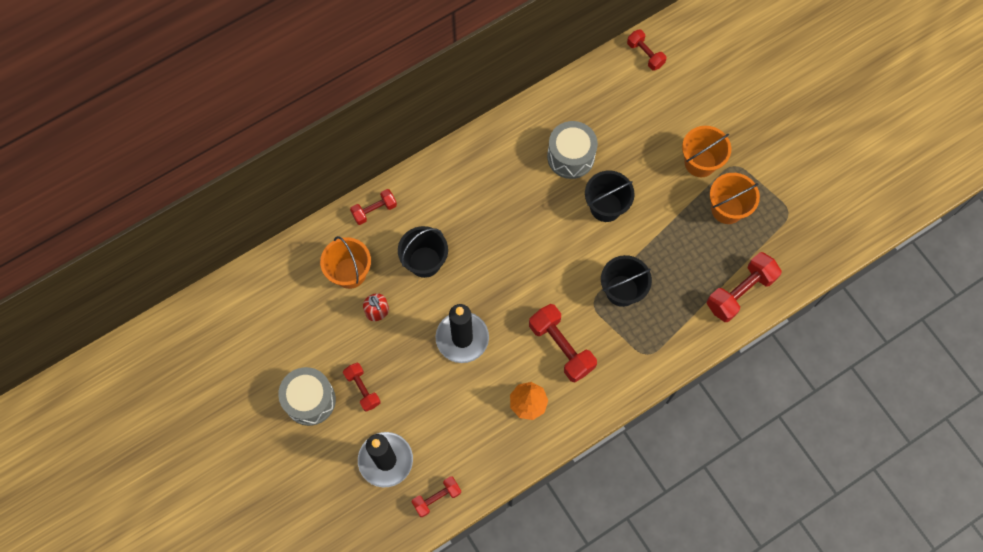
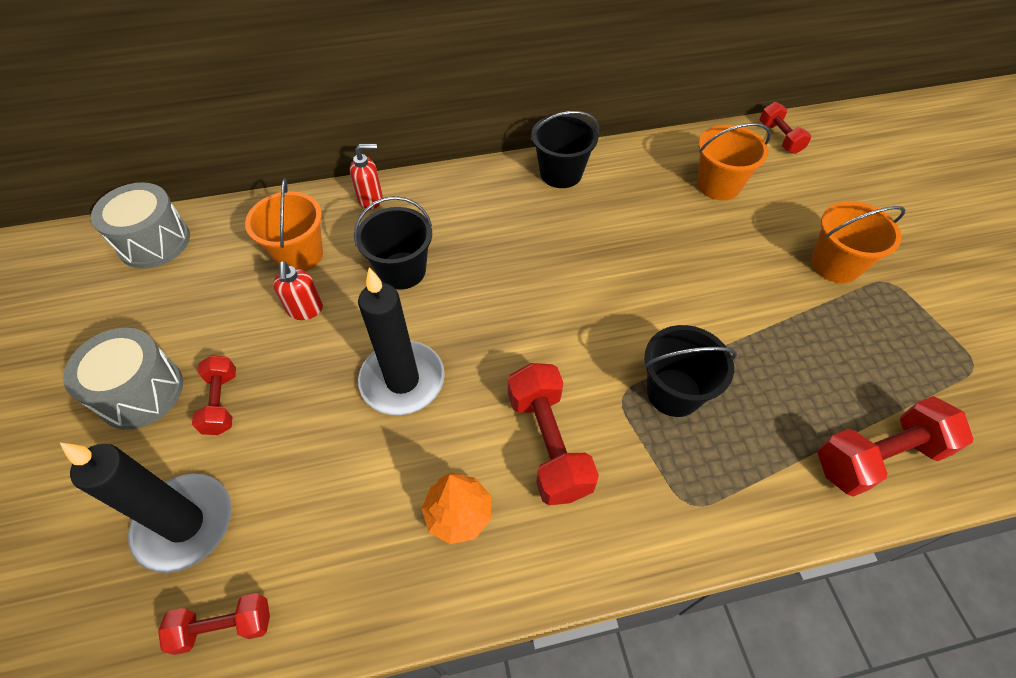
camera: 20 degrees right, 15 degrees down
(374, 210) = (371, 199): red dumbbell -> red soap dispenser
(570, 157) = (649, 211): grey drum -> grey drum (154, 242)
(606, 207) = (681, 278): black bucket -> black bucket (561, 173)
(727, 209) = (869, 332): orange bucket -> orange bucket (718, 185)

